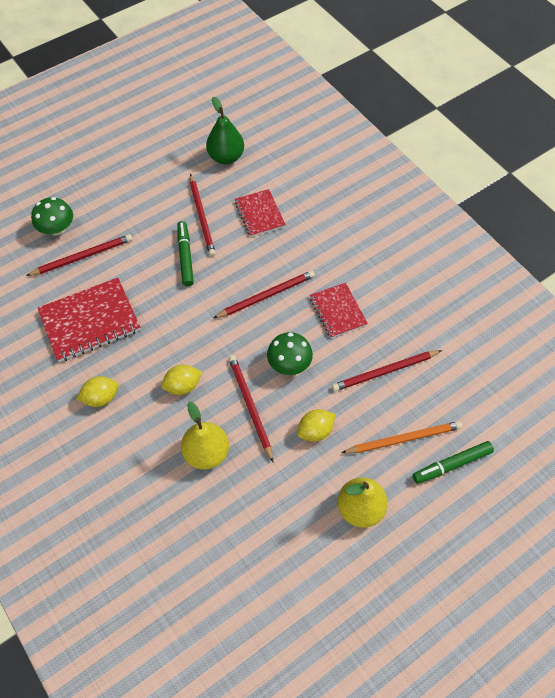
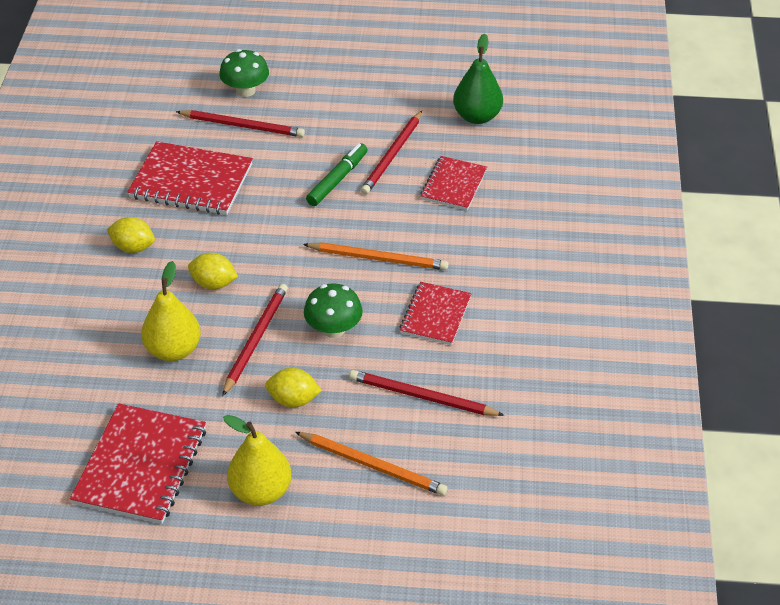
camera: 40 degrees right, 15 degrees down
(266, 296) = (378, 258): red pencil -> orange pencil
(271, 551) = (141, 466): none -> red notebook
(452, 464) = (396, 520): green marker -> none

